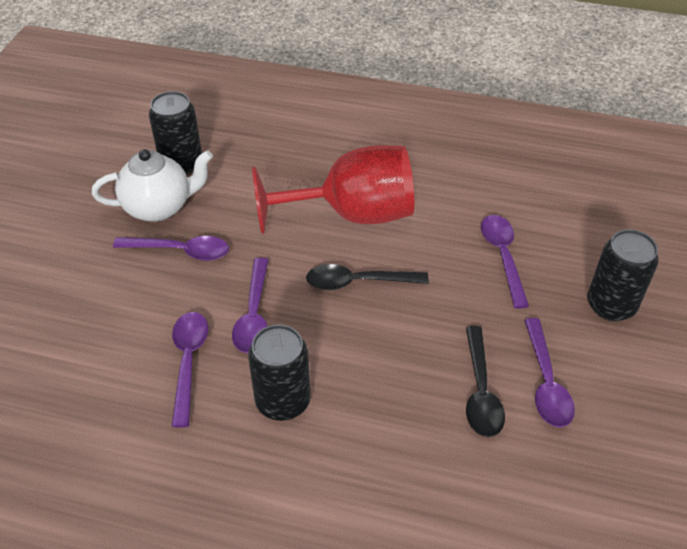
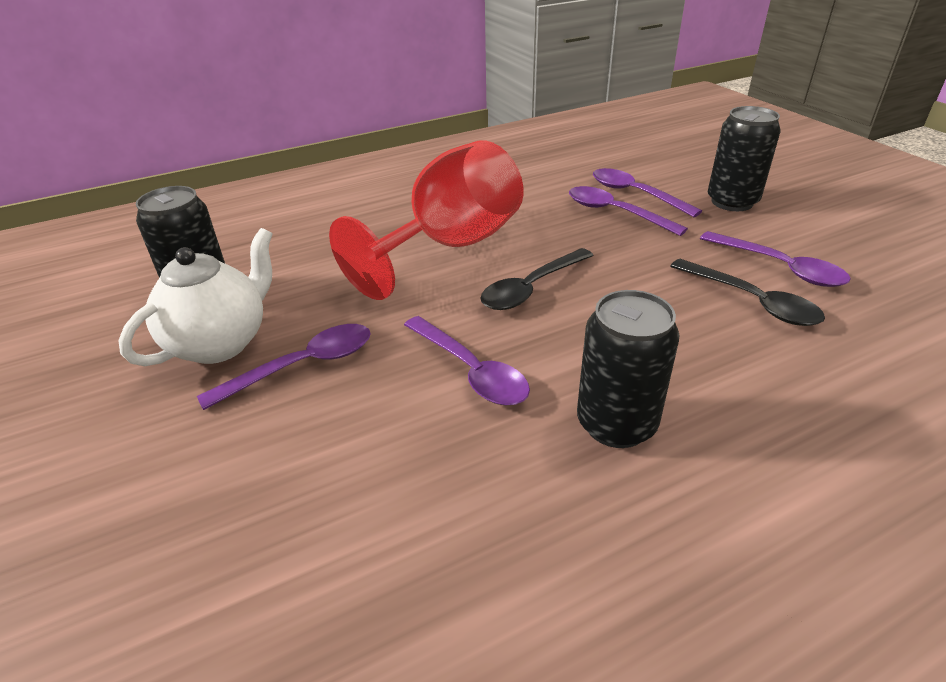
camera: 40 degrees left, 10 degrees down
(188, 362) = (461, 461): purple spoon -> purple spoon (635, 194)

